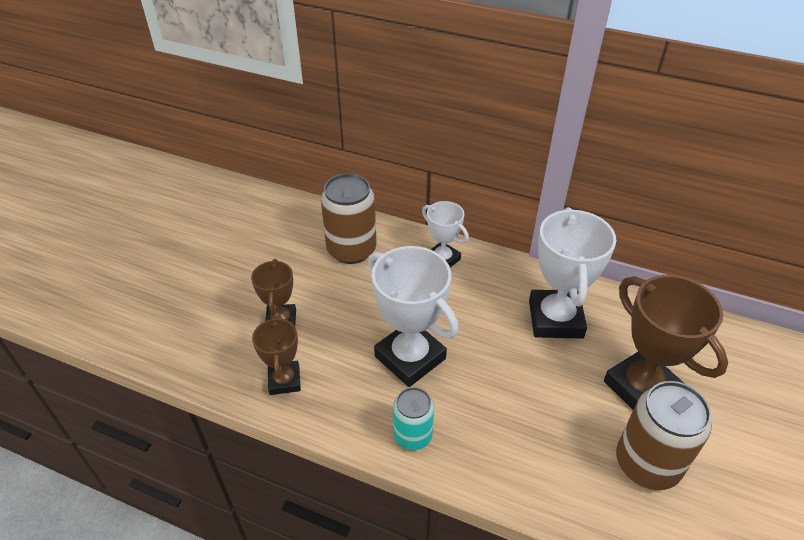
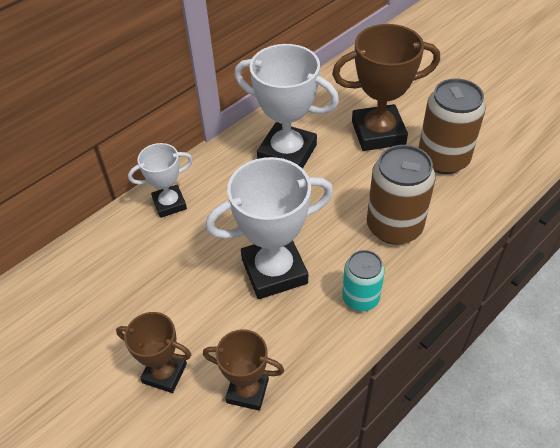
camera: 65 degrees left, 5 degrees up
(351, 250) = (103, 275): brown can -> brown can (394, 226)

